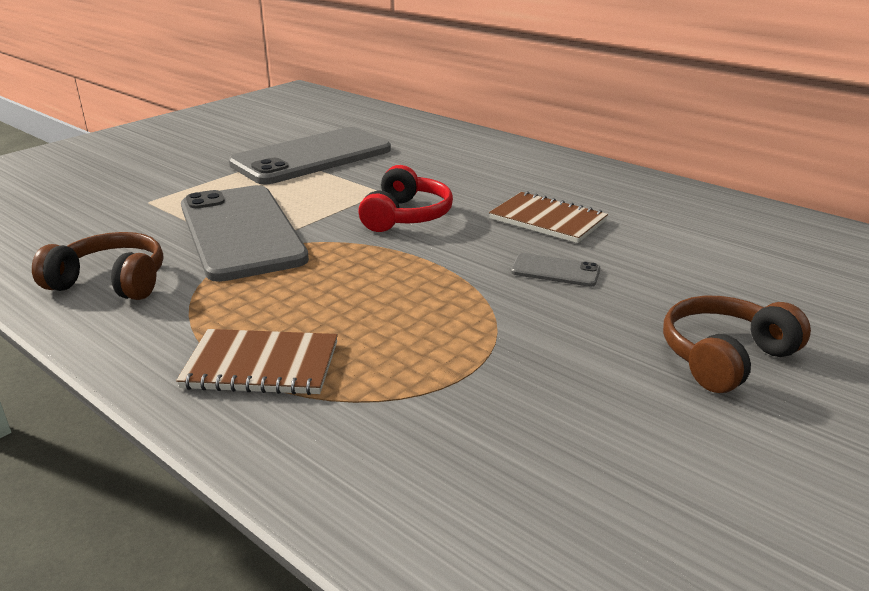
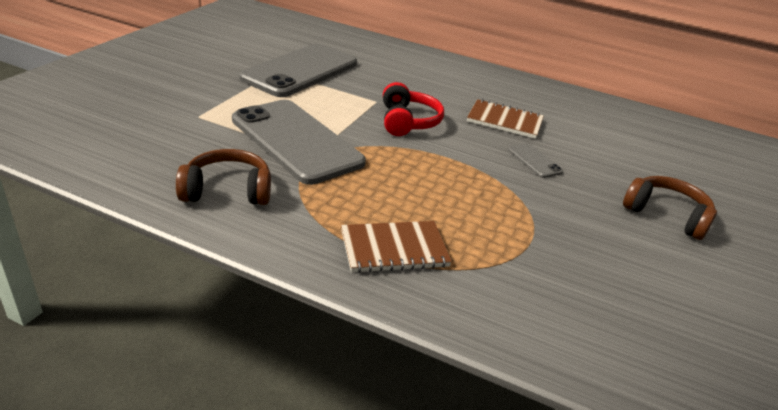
camera: 20 degrees left, 5 degrees up
(555, 271) = (534, 161): grey phone -> grey phone turned 60 degrees clockwise
(725, 357) = (666, 215): brown headphones -> brown headphones turned 90 degrees clockwise

